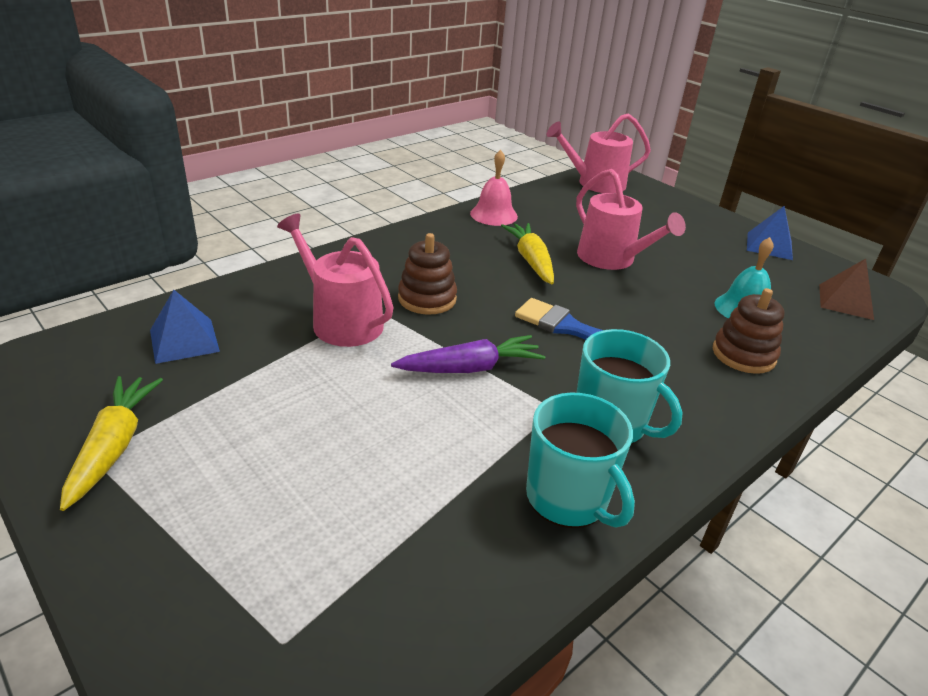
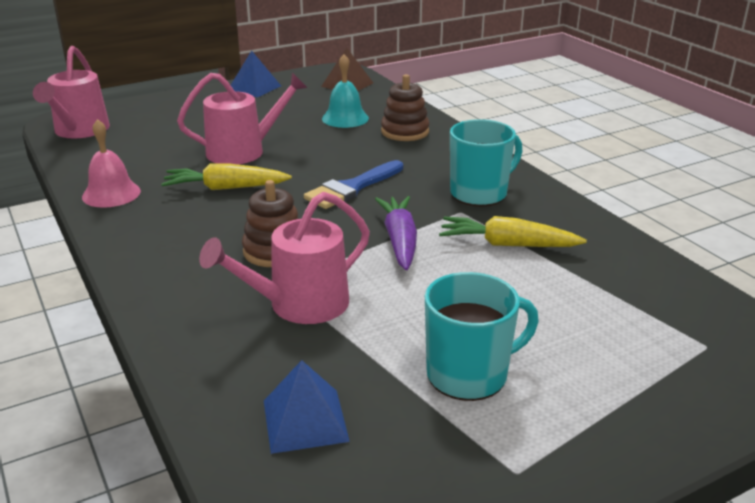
camera: 75 degrees left, 5 degrees down
(114, 446) = (498, 459): yellow carrot -> yellow carrot (507, 244)
(568, 498) = (558, 221): turquoise mug -> turquoise mug (469, 374)

